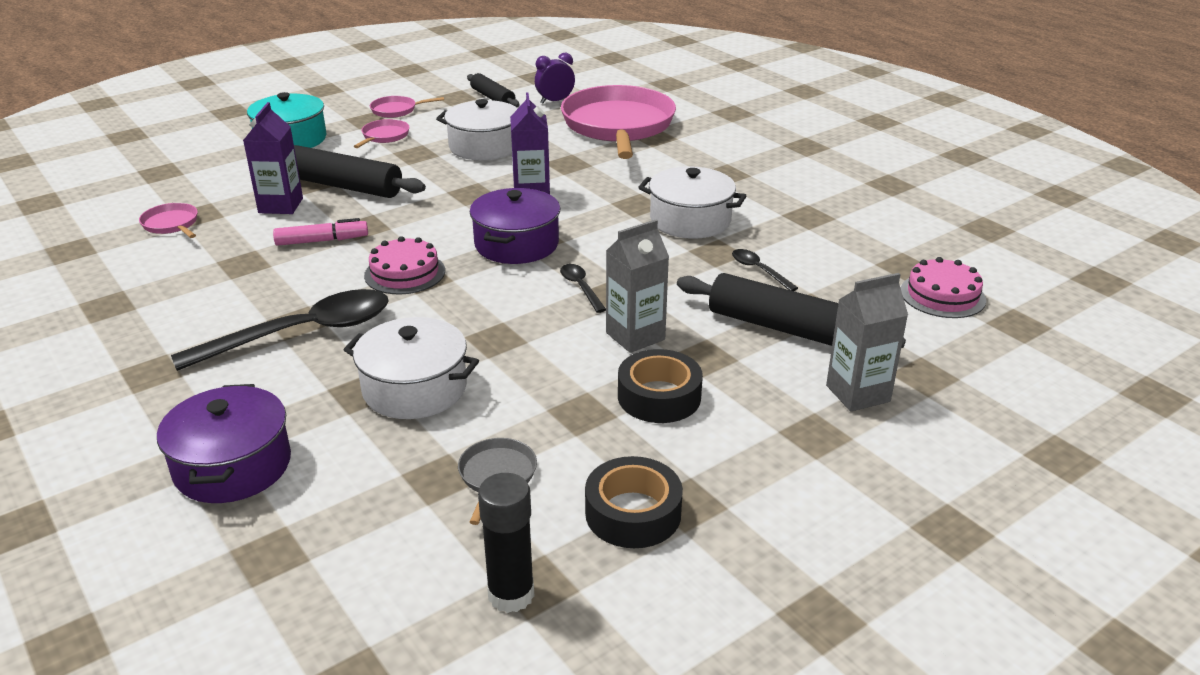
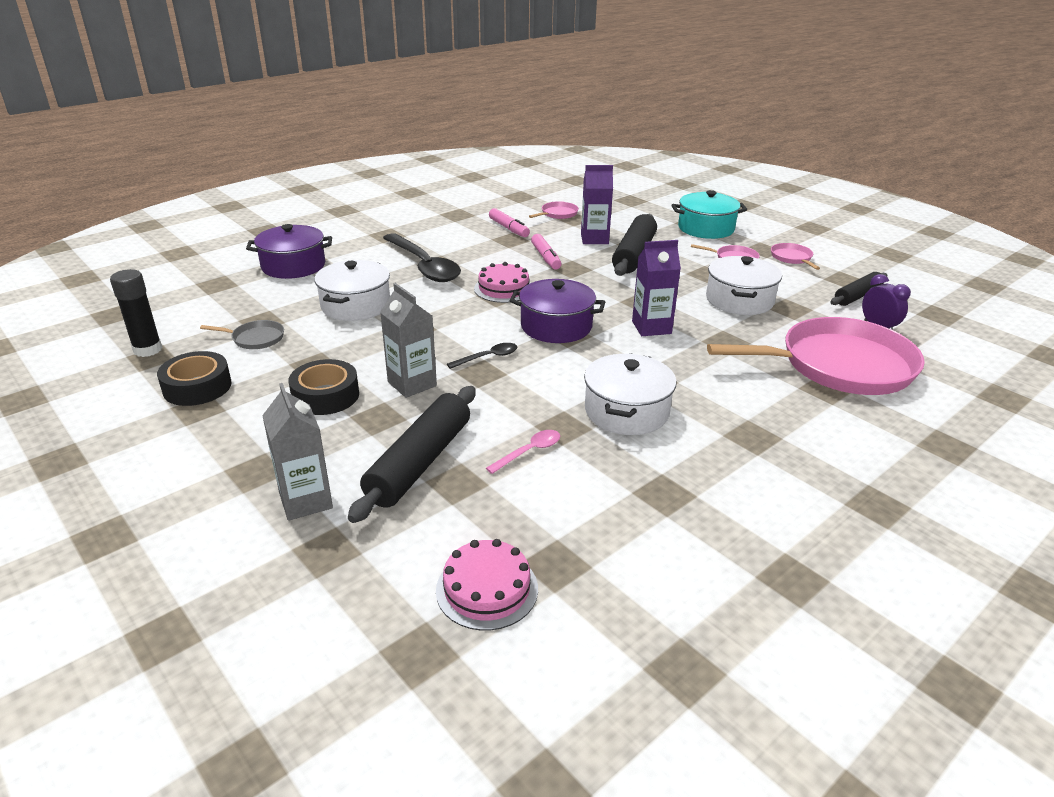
camera: 85 degrees right, 0 degrees up
(201, 263) = (509, 228): none -> pink marker
(759, 270) = (529, 452): black spoon -> pink spoon

